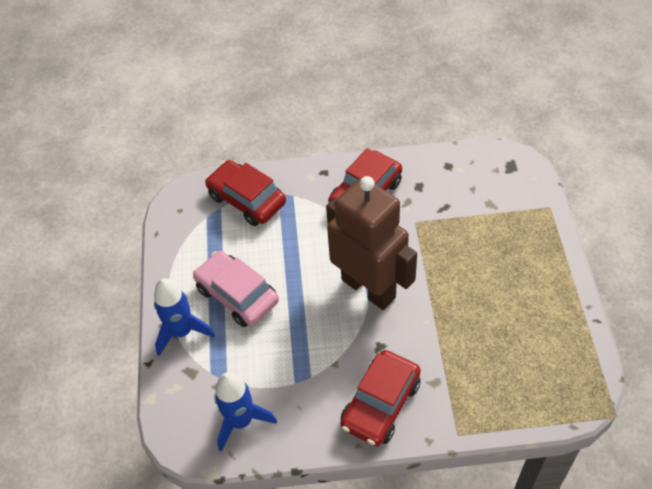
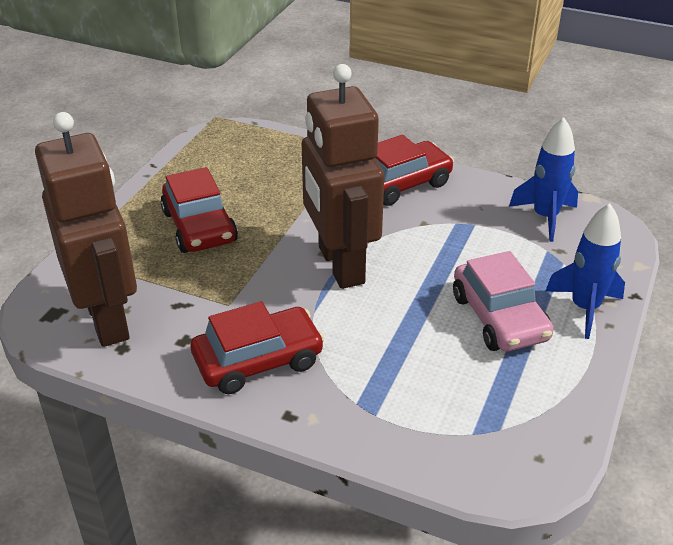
camera: 155 degrees left, 15 degrees down
(247, 199) = (427, 426): red car -> red car (199, 227)
(475, 177) = (108, 319): none -> brown robot

